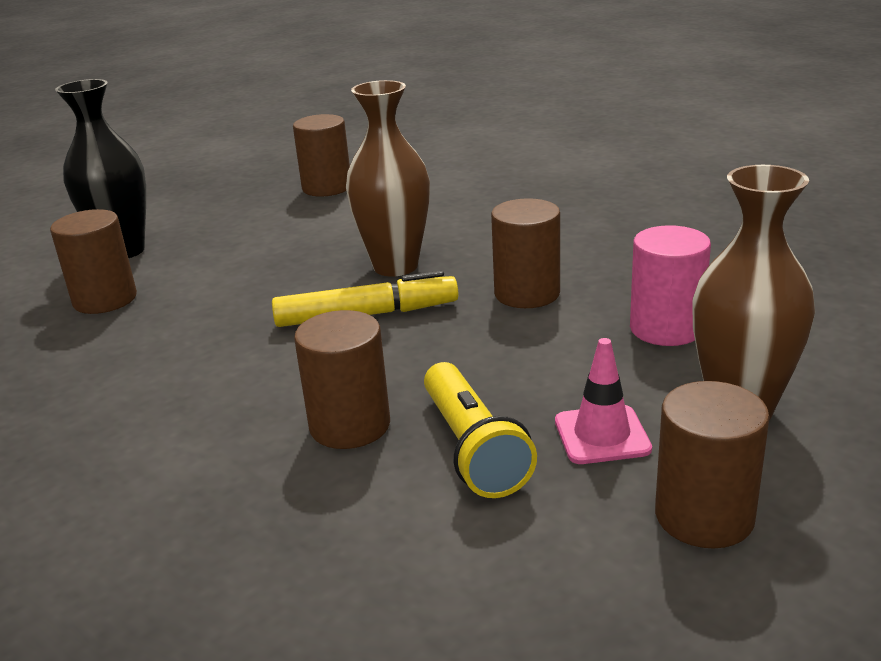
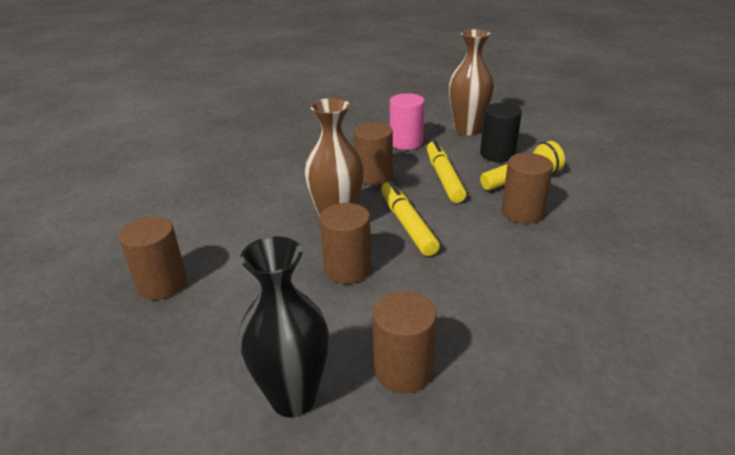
camera: 100 degrees left, 5 degrees up
(505, 358) = (444, 177): none -> yellow marker
(602, 435) = (497, 154): pink traffic cone -> black cylinder
(704, 516) = (535, 137): brown cylinder -> brown cylinder (347, 269)

